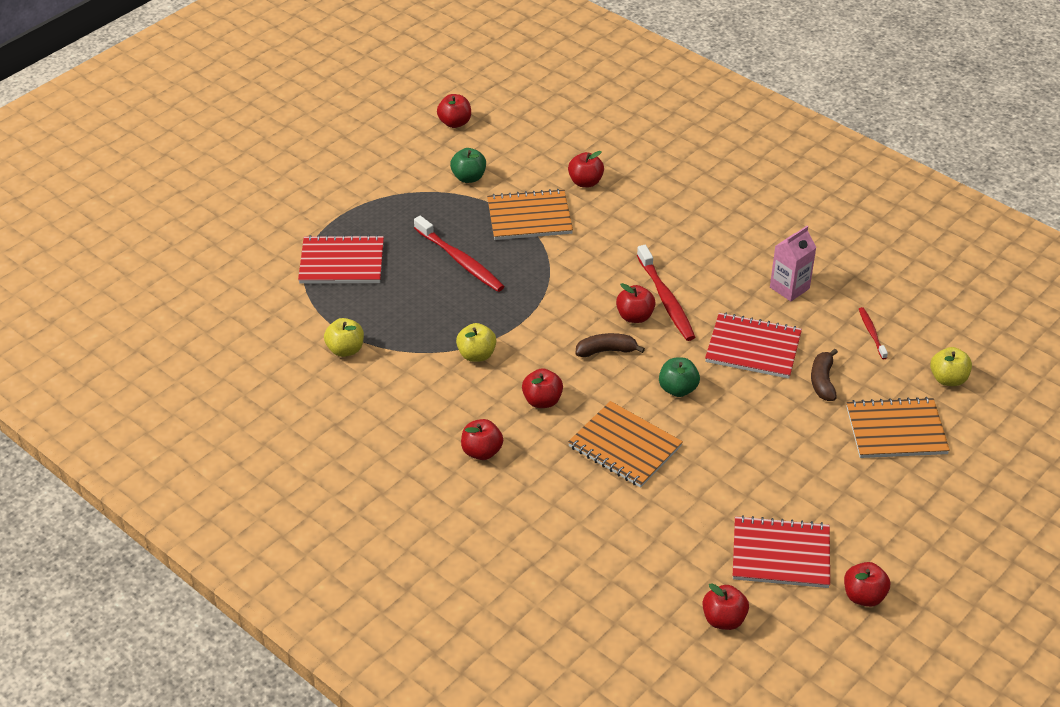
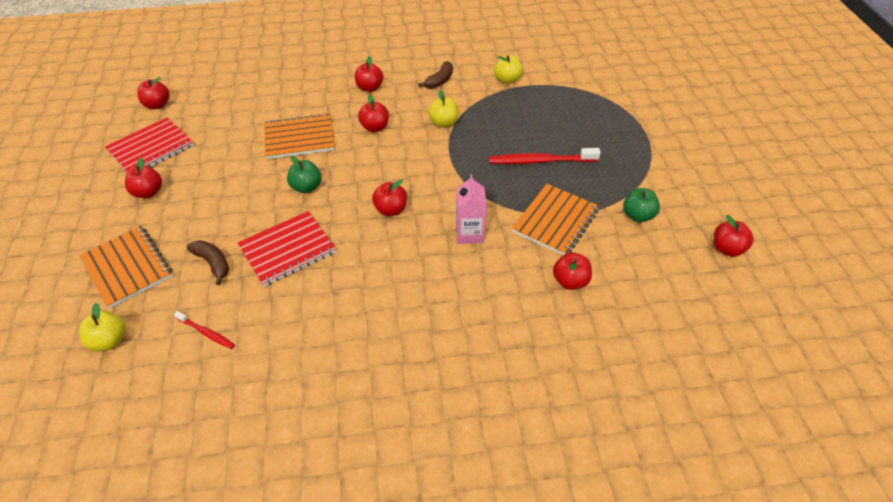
camera: 130 degrees right, 5 degrees up
(342, 262) = (592, 112): red notebook -> none
(606, 351) = (378, 176): brown banana -> brown banana (439, 81)
(666, 300) = (386, 236): red toothbrush -> none
(789, 288) = (310, 320): pink carton -> pink carton (469, 233)
(863, 596) = (82, 160): red apple -> red apple (148, 192)
(896, 430) = (127, 267): orange notebook -> orange notebook turned 75 degrees counterclockwise

